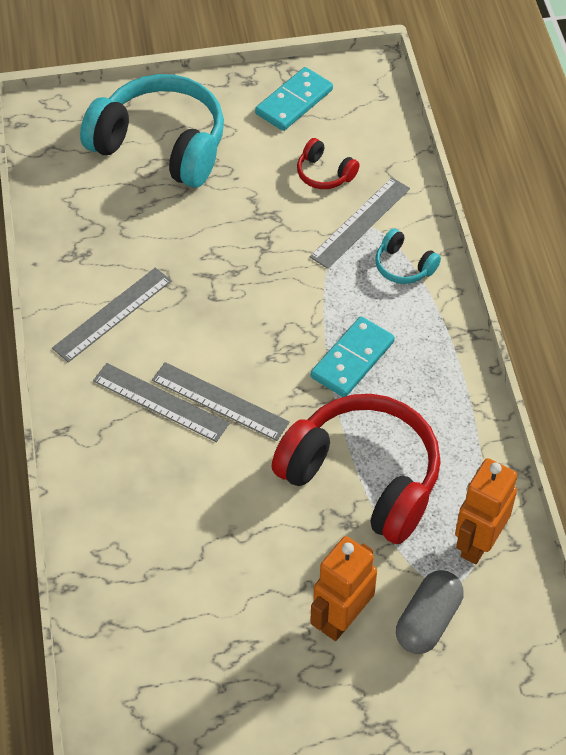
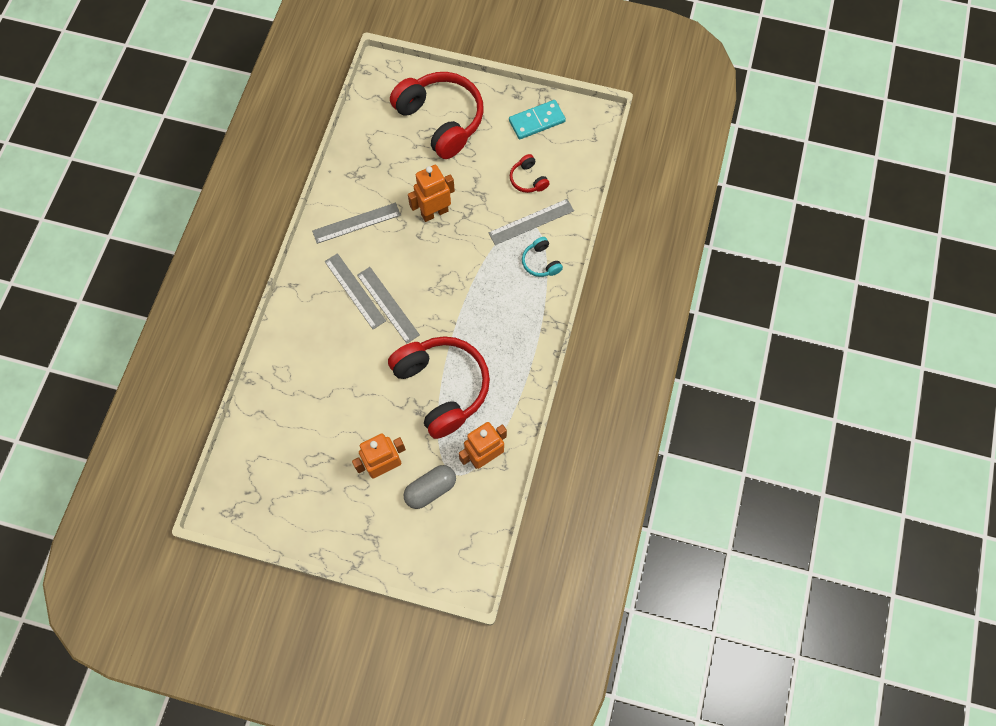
camera: 25 degrees right, 15 degrees up
(161, 145) = (441, 120): turquoise headphones -> red headphones
(218, 260) = (434, 212): none -> orange robot
(352, 359) = (477, 310): turquoise domino -> none

